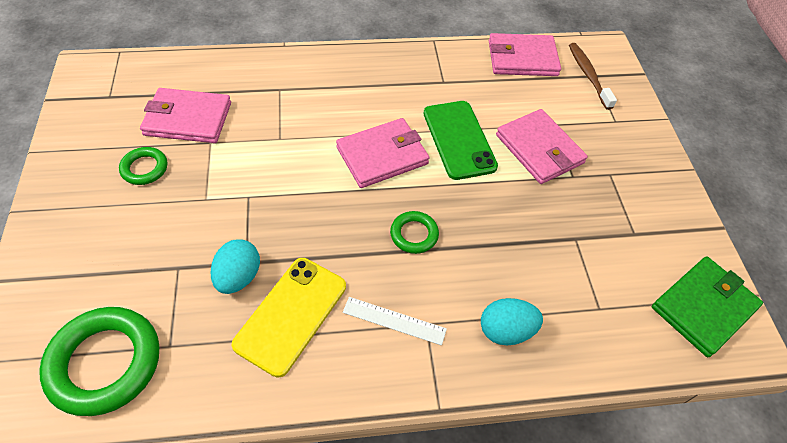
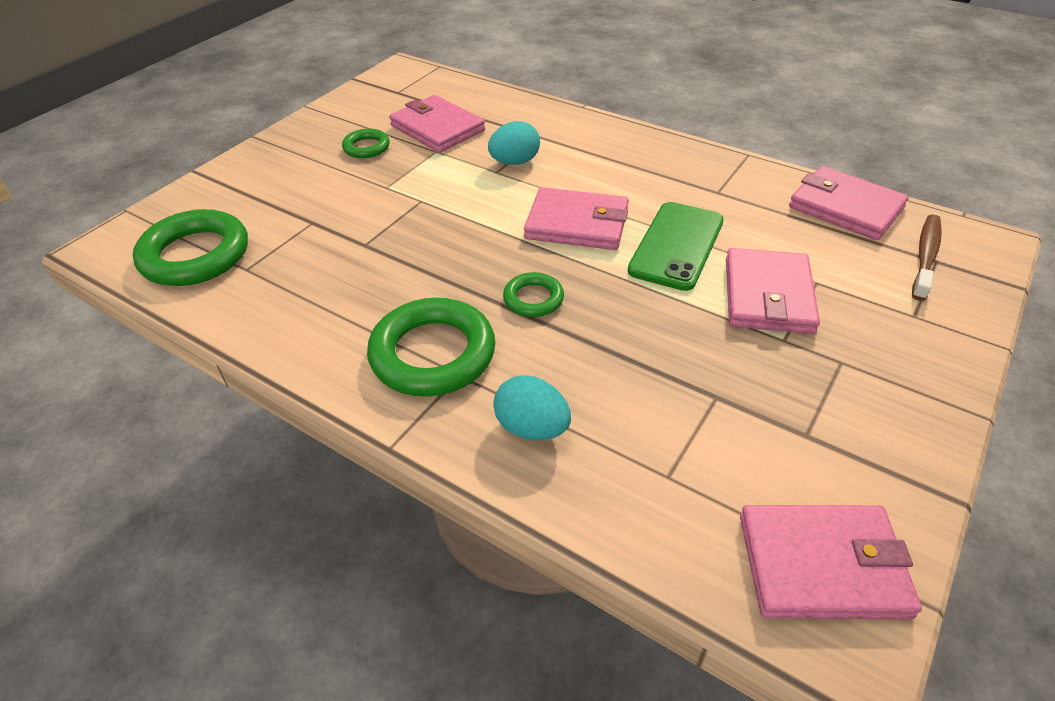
camera: 45 degrees right, 10 degrees down
(238, 277) = (346, 251): turquoise egg -> turquoise egg (515, 162)
(291, 315) = (353, 299): yellow phone -> none
(394, 320) = (433, 354): white ruler -> green ring
(703, 307) = (822, 565): green wallet -> pink wallet

